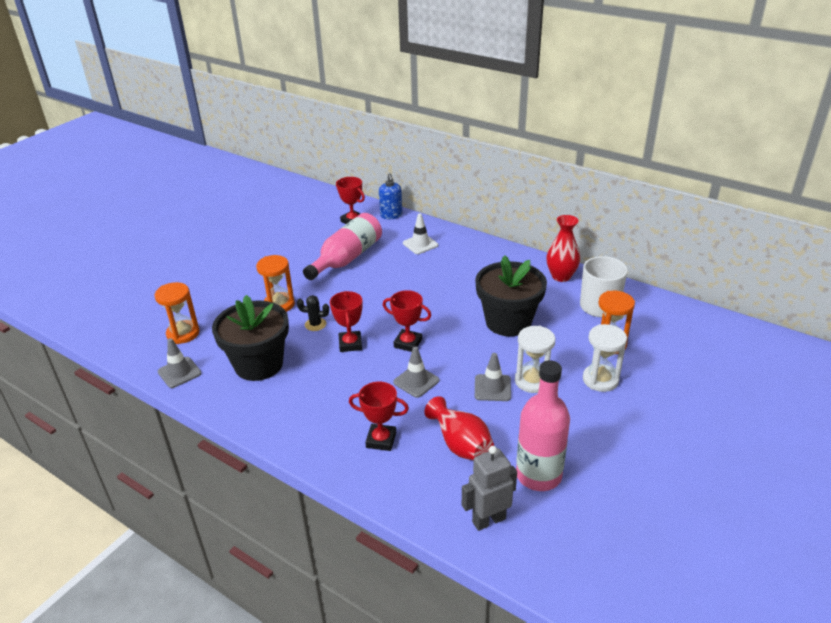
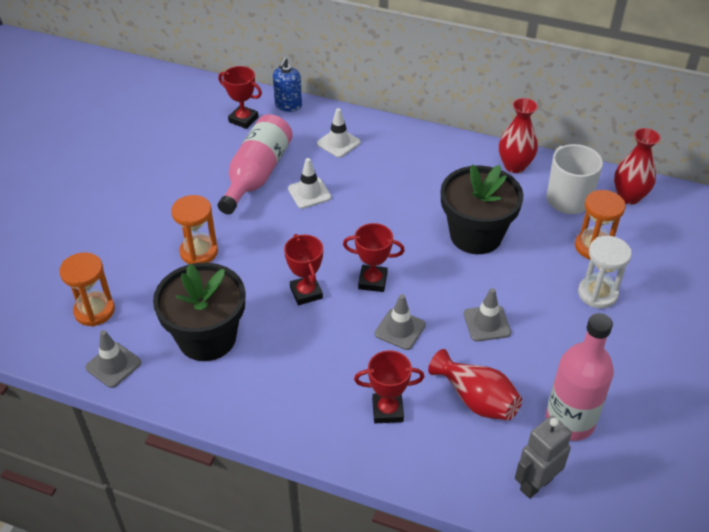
camera: 15 degrees left, 10 degrees up
(315, 324) = (254, 272): black cactus -> none
(382, 275) = (309, 193): none -> white traffic cone
(391, 215) = (288, 105): blue soap dispenser -> blue soap dispenser turned 45 degrees clockwise
(532, 381) = (526, 307): white hourglass -> none
(655, 310) = (629, 197): none -> red vase

